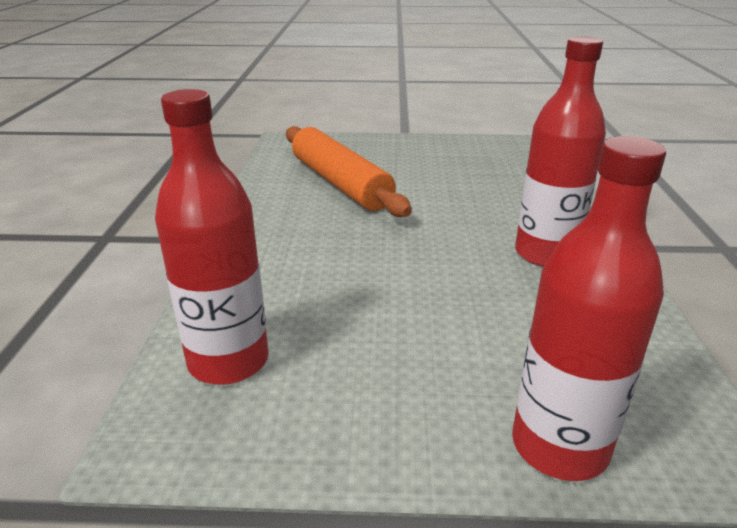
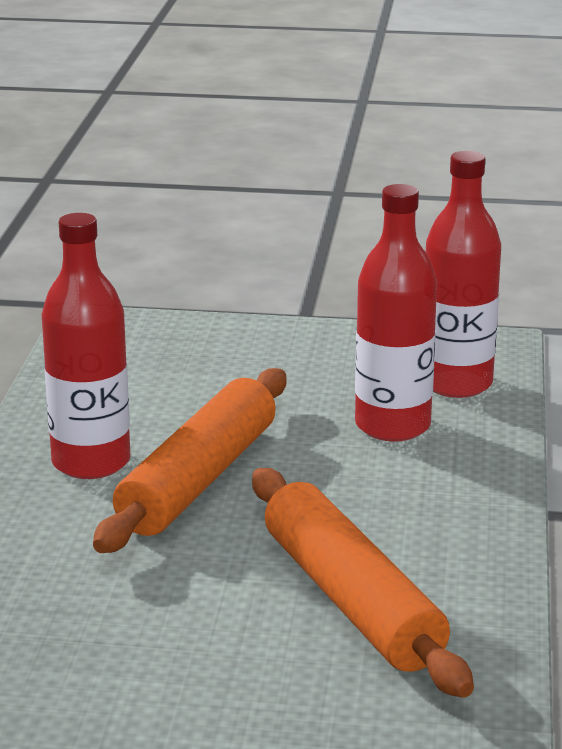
camera: 175 degrees left, 5 degrees down
(456, 244) = (198, 479): none -> orange rolling pin
(559, 446) = (199, 332): red bottle -> red bottle (392, 426)

